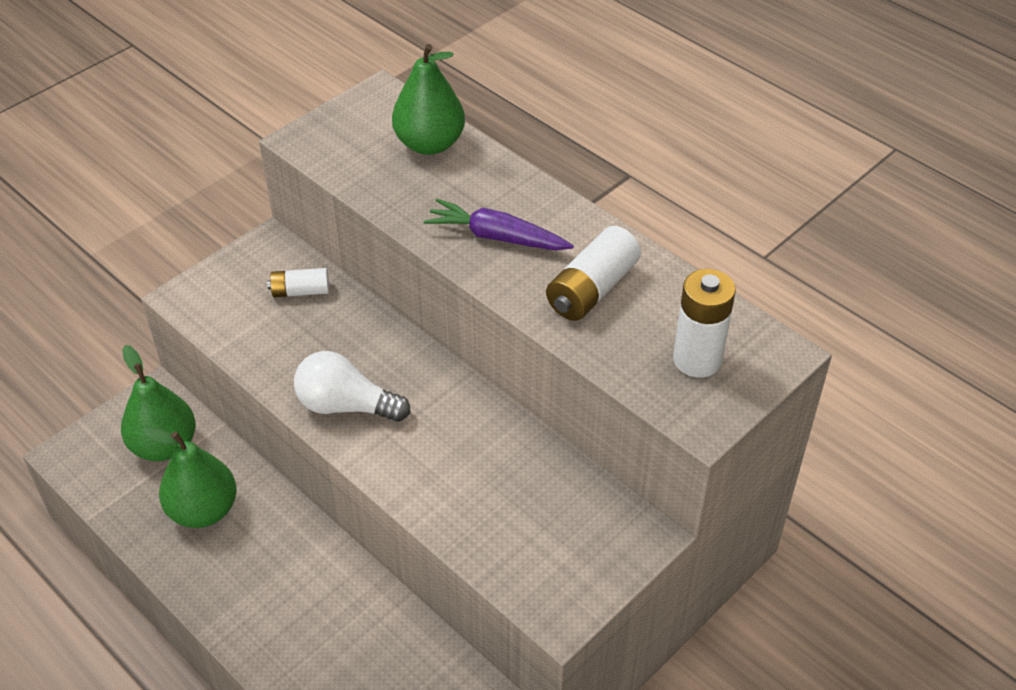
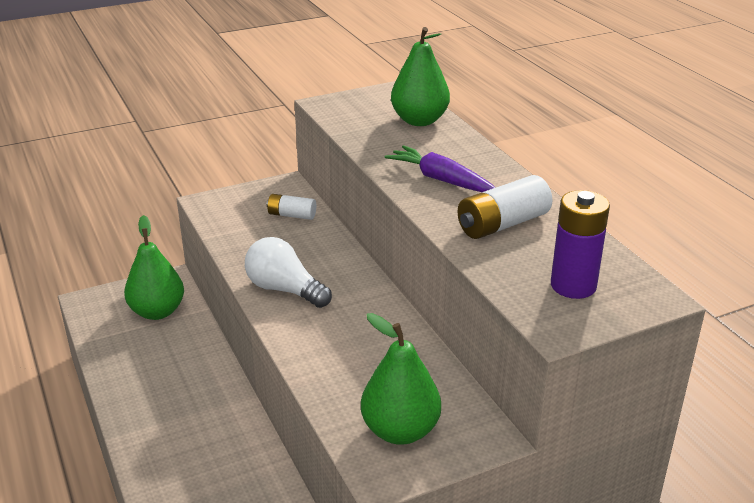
camera: 20 degrees right, 15 degrees down
(203, 510) = (161, 358): green pear -> green pear (400, 430)
(697, 359) = (573, 286): white battery -> purple battery

